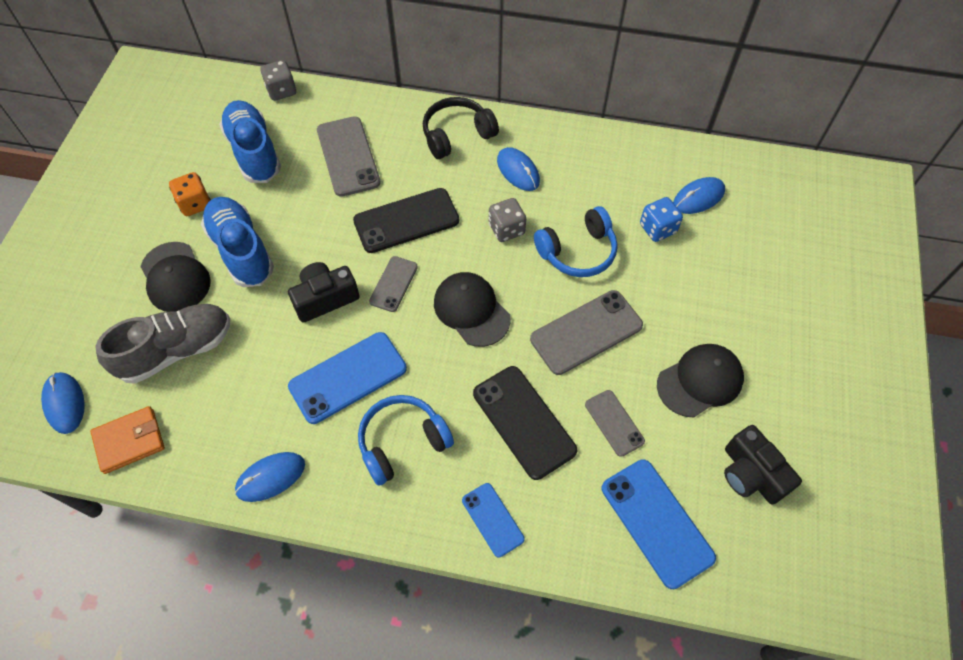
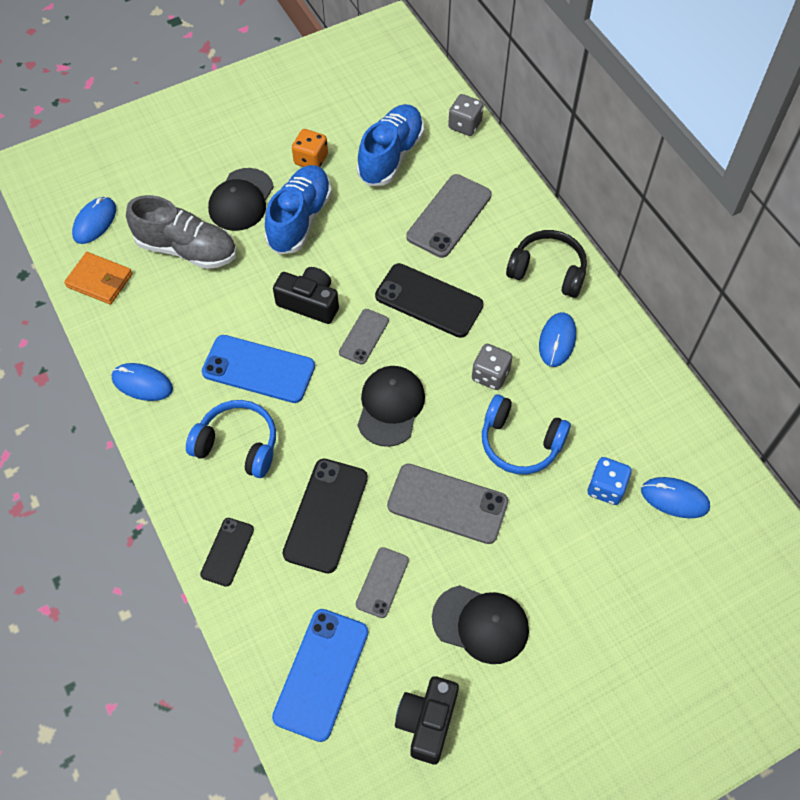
camera: 50 degrees right, 0 degrees up
(393, 284) = (364, 336): grey phone -> grey phone turned 45 degrees counterclockwise
(492, 519) = (227, 552): blue phone -> black phone

